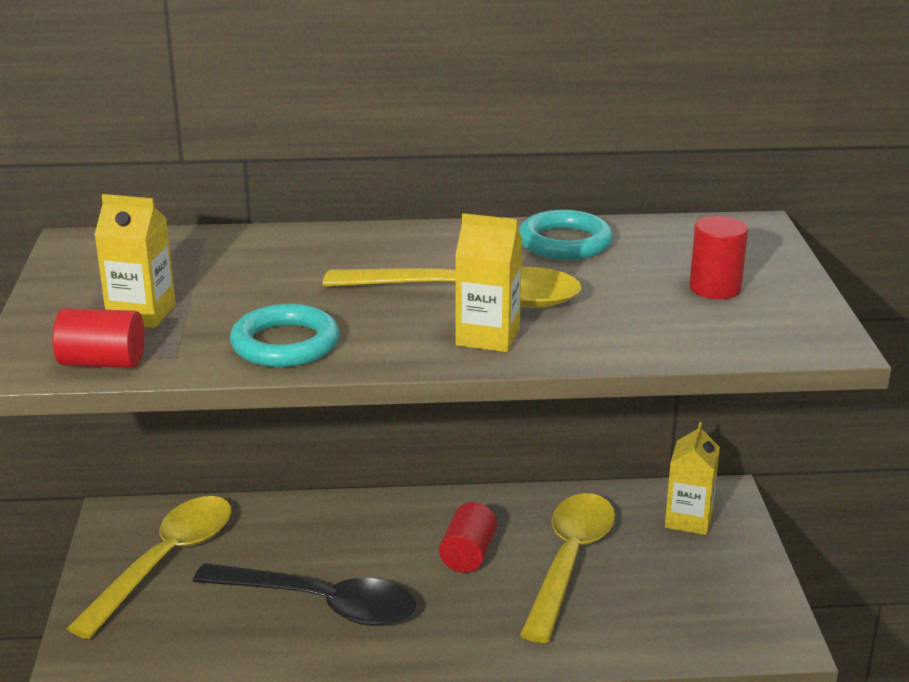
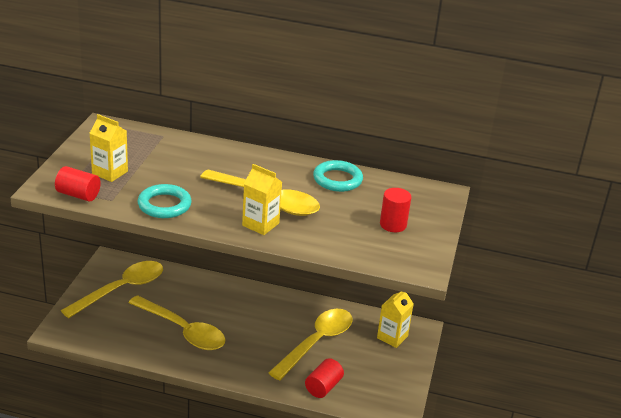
camera: 15 degrees right, 5 degrees up
(320, 604) = (182, 330): black spoon -> yellow spoon
(468, 554) = (268, 325): red cylinder -> red cylinder (323, 387)

